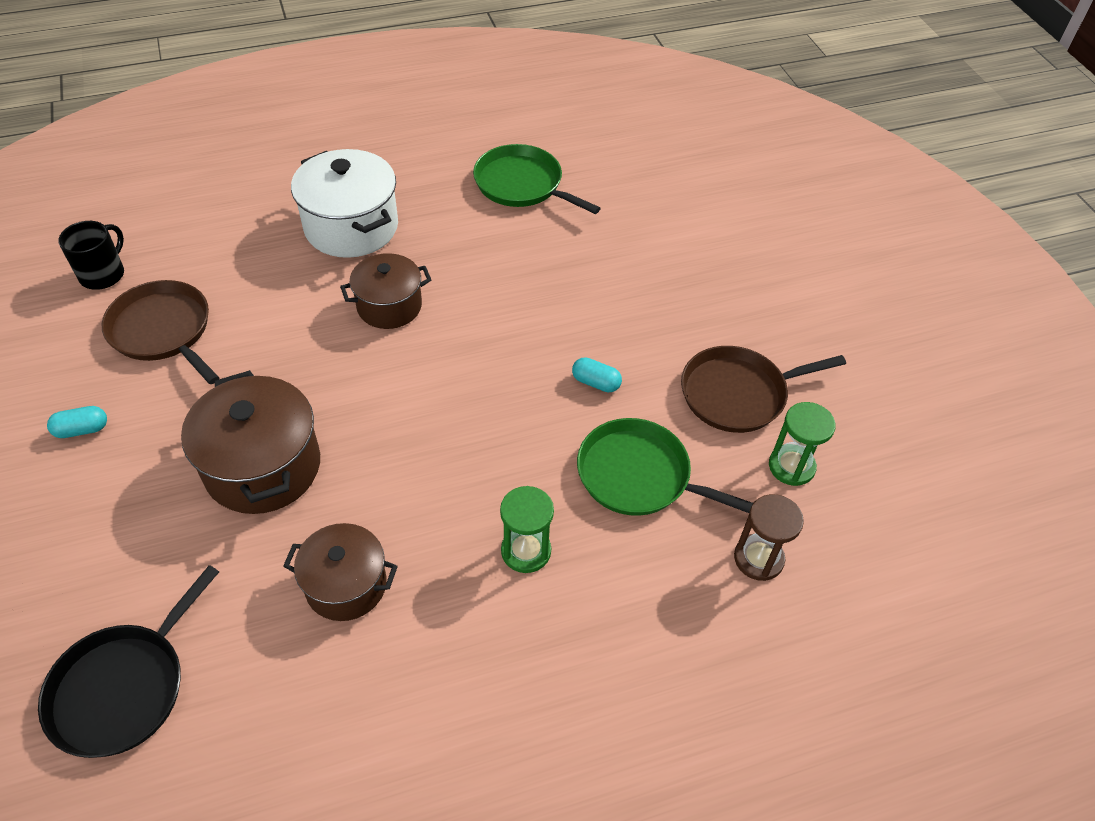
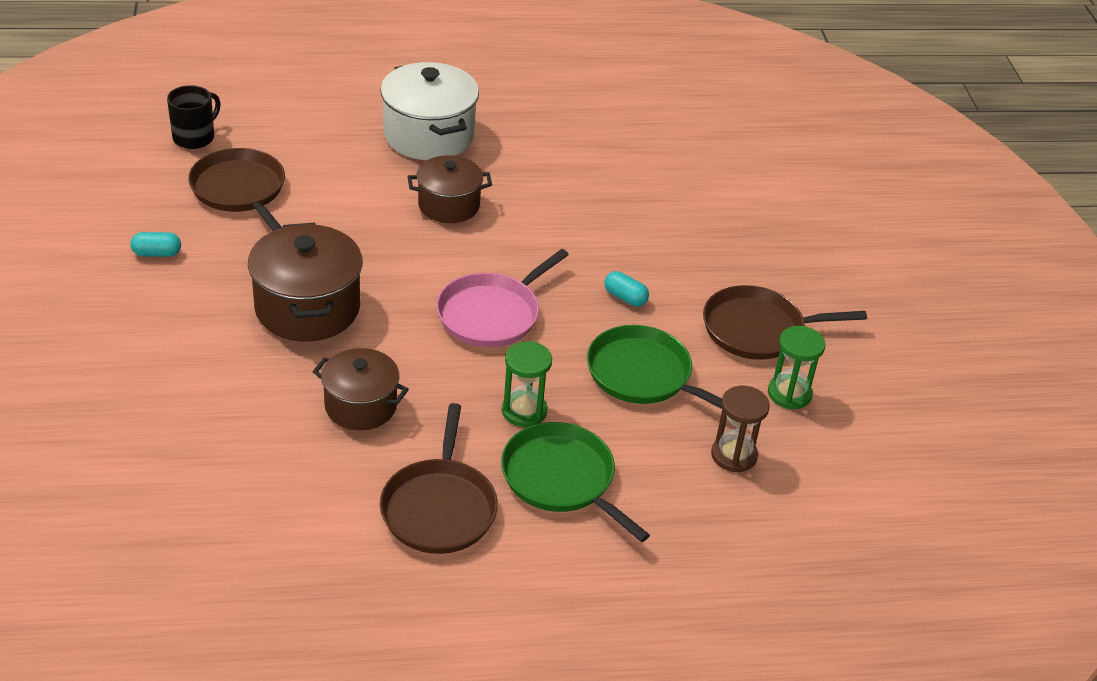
camera: 10 degrees right, 10 degrees down
(124, 687) = (162, 440): black pan -> none
(463, 432) = (492, 314): none -> pink pan
(463, 707) = (439, 507): none -> brown pan
(522, 185) = (602, 126): green pan -> green pan (561, 479)

